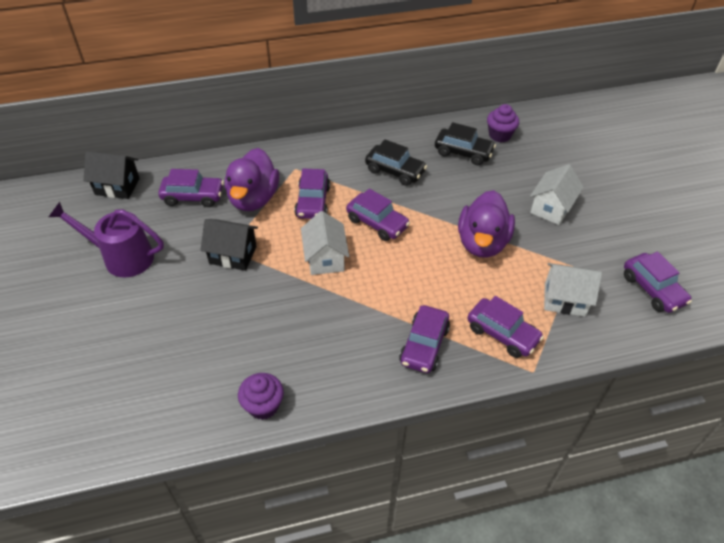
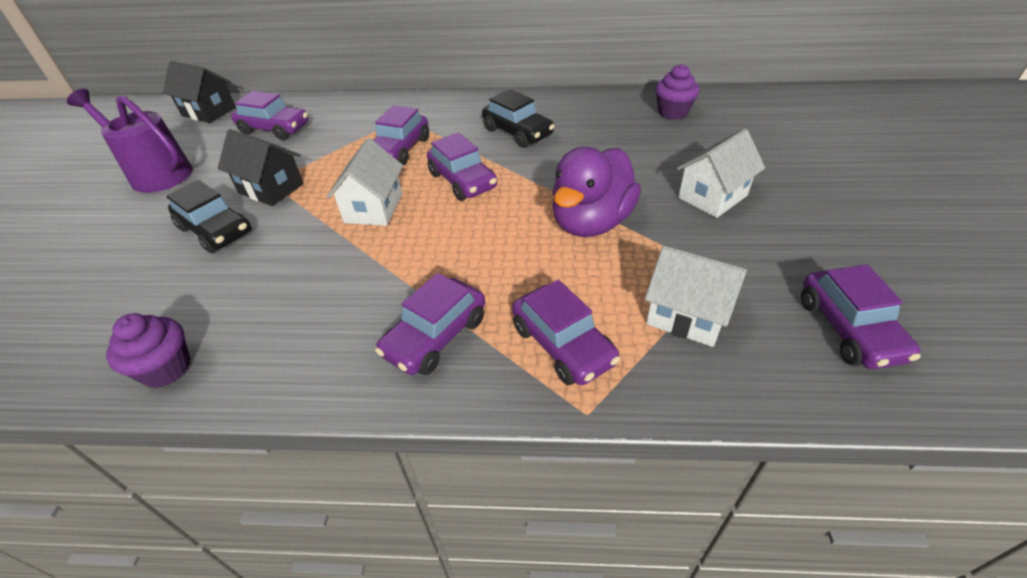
camera: 20 degrees right, 5 degrees down
(253, 198) = (336, 138): purple duck -> none
(463, 152) = (615, 124): black car -> black car (215, 230)

